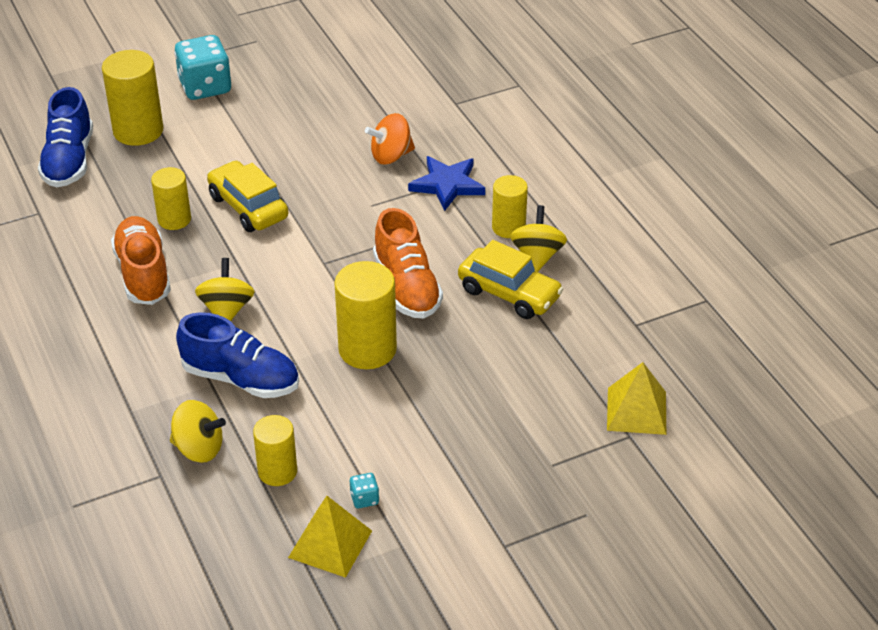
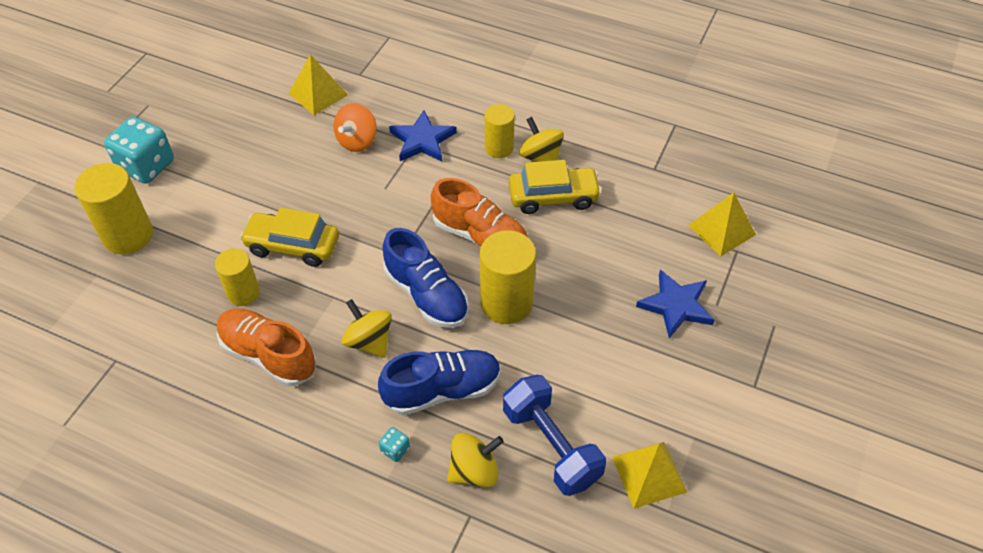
camera: 40 degrees left, 10 degrees up
(69, 161) = (93, 297): blue shoe -> blue shoe (426, 295)
(277, 471) = (551, 445): yellow cylinder -> blue dumbbell
(364, 499) = (632, 421): turquoise dice -> turquoise dice (395, 449)
(401, 101) = (318, 94): none -> yellow pyramid
(513, 442) = (676, 306): none -> blue star

